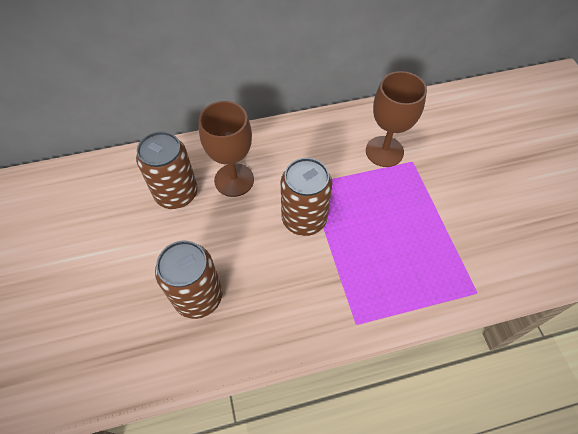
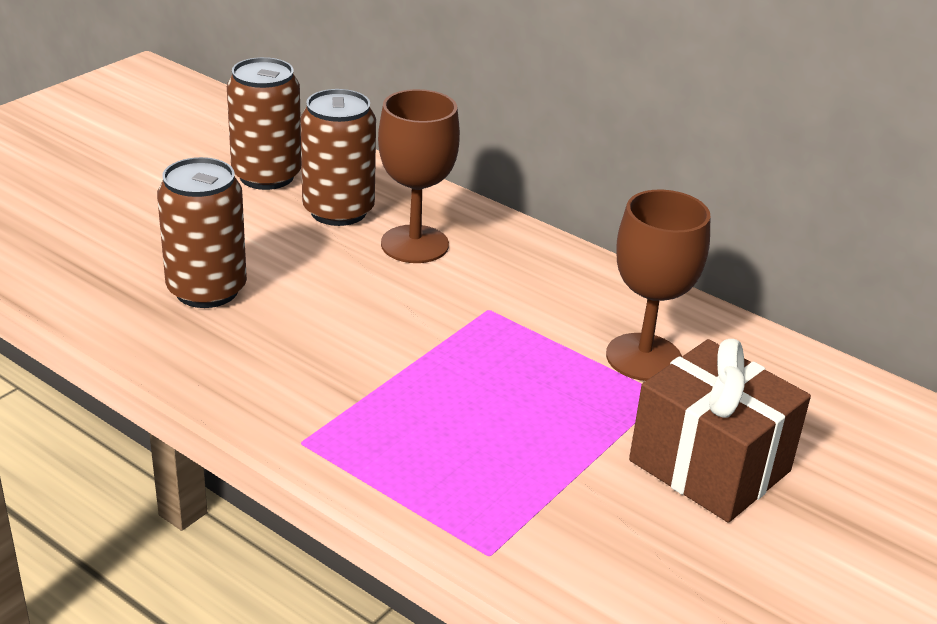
camera: 50 degrees right, 25 degrees down
(304, 219) = (422, 328): brown can -> brown can (266, 176)
(466, 178) = (709, 466): none -> brown gift

